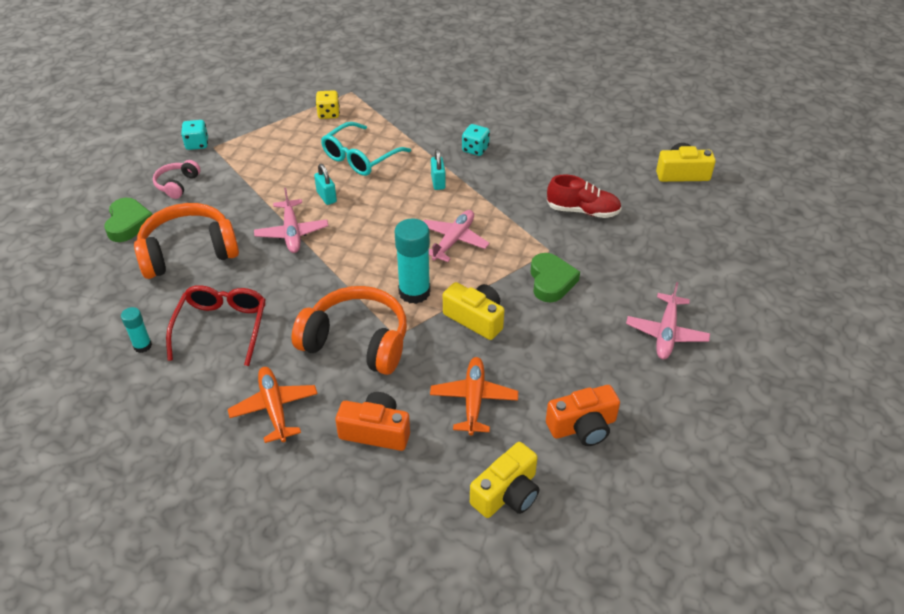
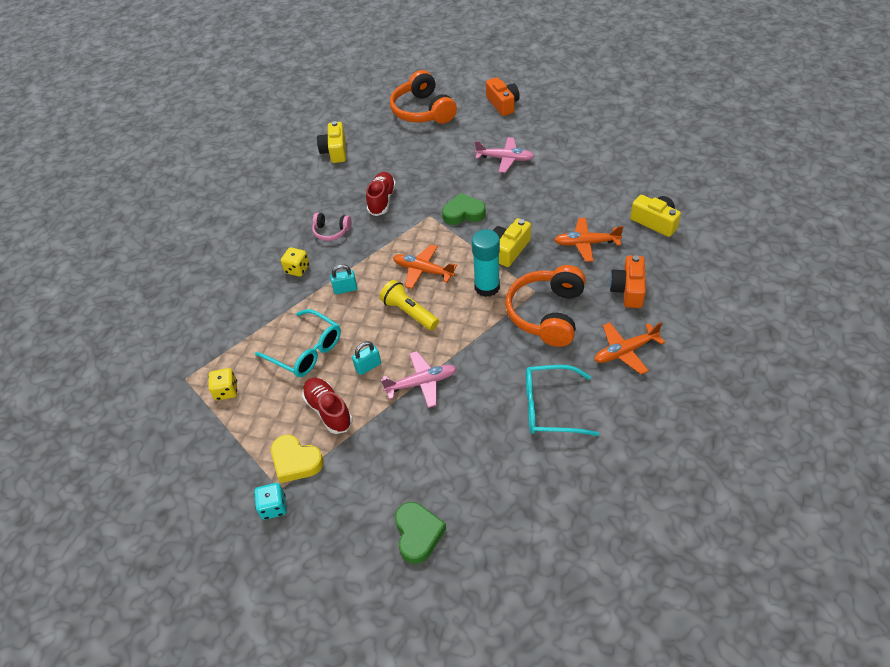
camera: 90 degrees left, 5 degrees up
(128, 223) = (418, 534): green heart -> green heart turned 90 degrees clockwise
(142, 346) = (584, 462): turquoise glue stick -> none
(177, 185) = (349, 505): pink headphones -> pink headphones (331, 231)
(188, 252) = (457, 462): orange headphones -> orange headphones (423, 111)
(222, 327) = (550, 407): red glasses -> turquoise glasses
(236, 154) = (296, 461): none -> yellow heart
(283, 172) = (328, 410): none -> red shoe
(391, 227) = (409, 312): none -> yellow flashlight
(453, 241) = (423, 271): pink plane -> orange plane
(475, 149) = (297, 269): turquoise dice -> yellow dice
(582, 426) = (593, 193): orange camera -> orange camera (503, 104)

